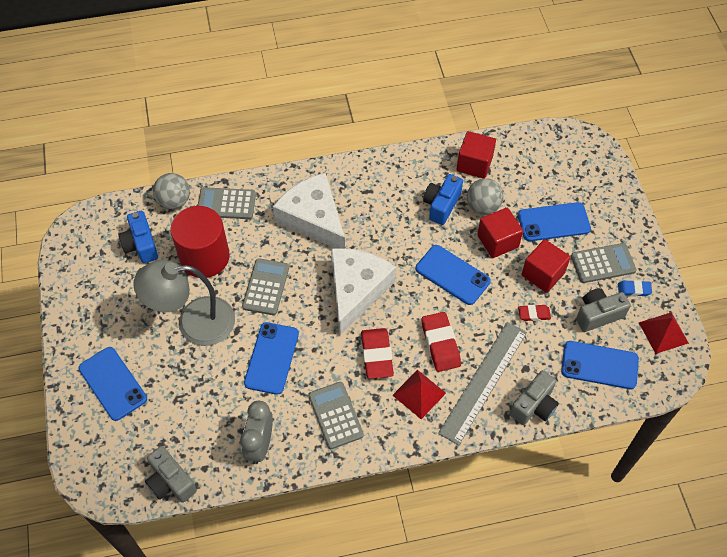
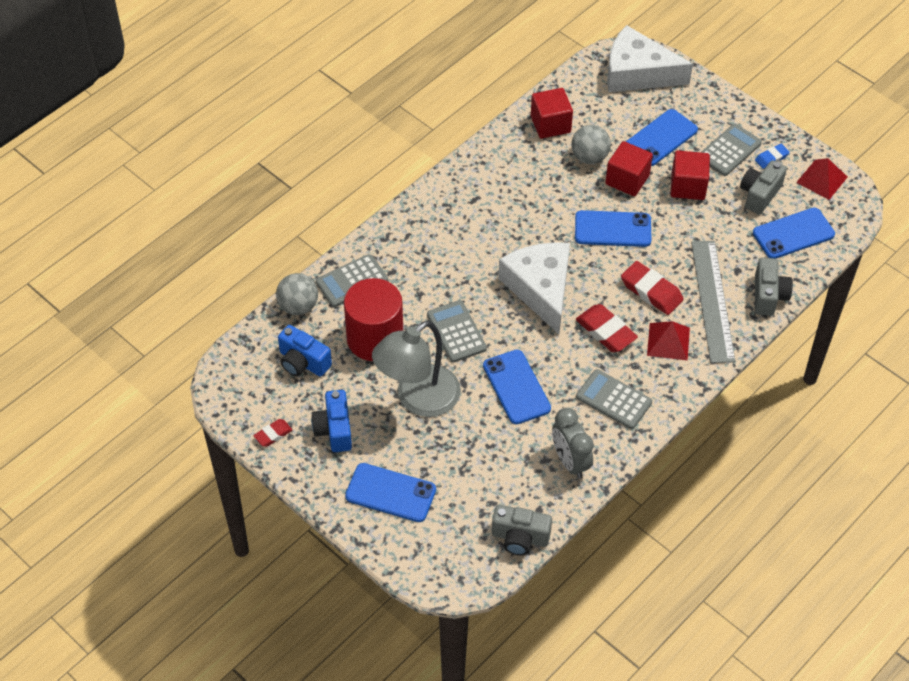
camera: 35 degrees left, 5 degrees down
(313, 219) = (446, 249): white cheese -> white cheese (637, 73)
(441, 205) = (552, 175): blue camera -> blue camera (334, 430)
(534, 314) = (708, 223): red eraser -> red eraser (273, 434)

